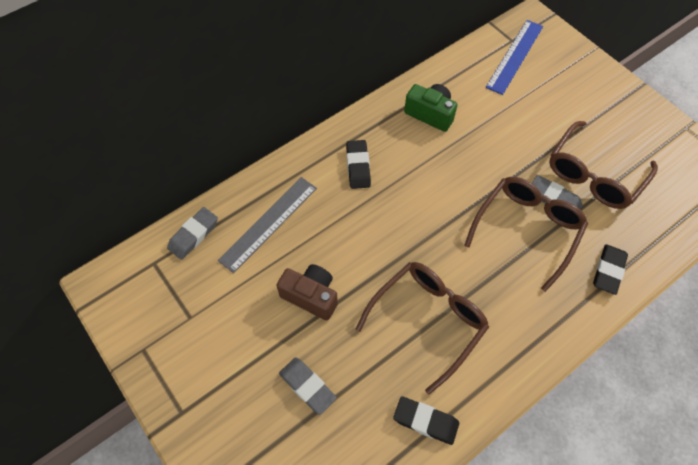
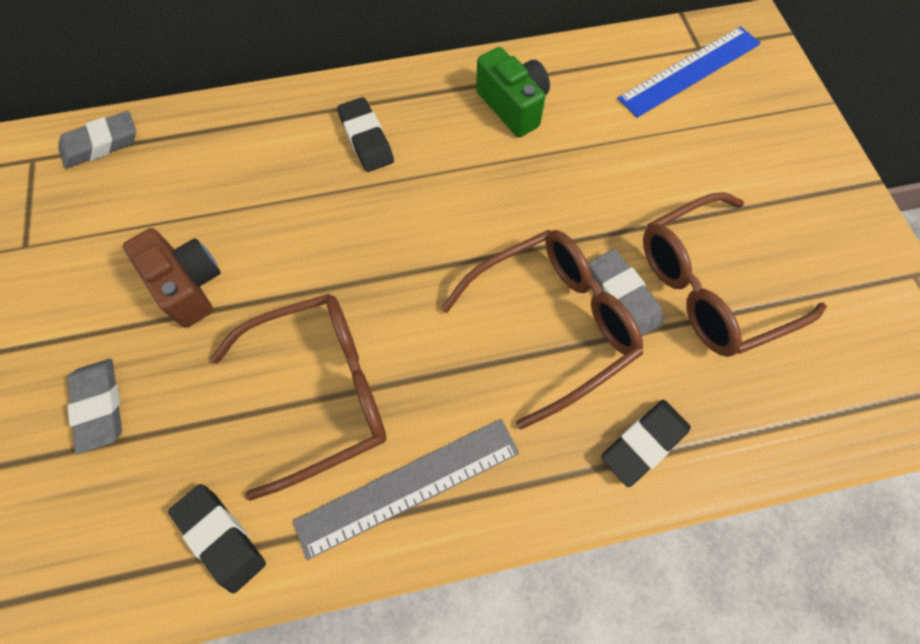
camera: 25 degrees right, 5 degrees up
(269, 223) = (201, 167): grey ruler -> grey ruler (408, 486)
(358, 166) = (366, 139): black eraser -> black eraser turned 45 degrees counterclockwise

